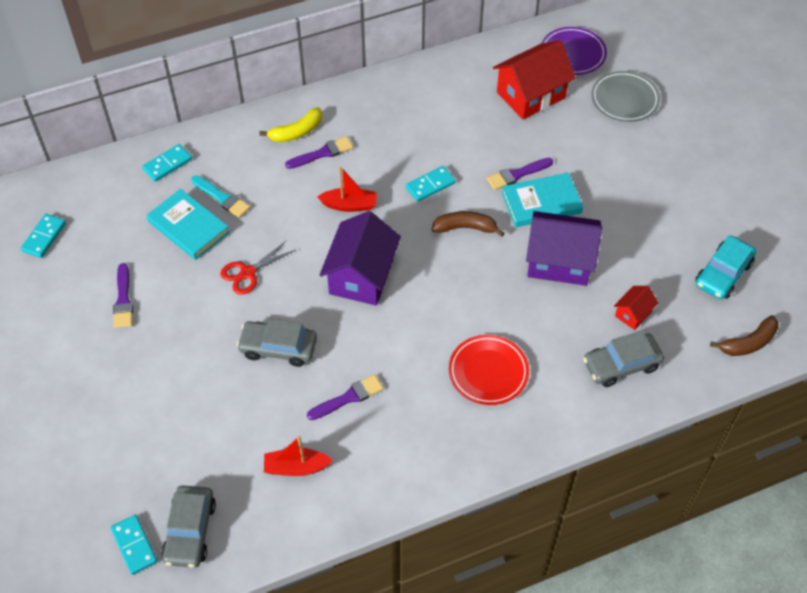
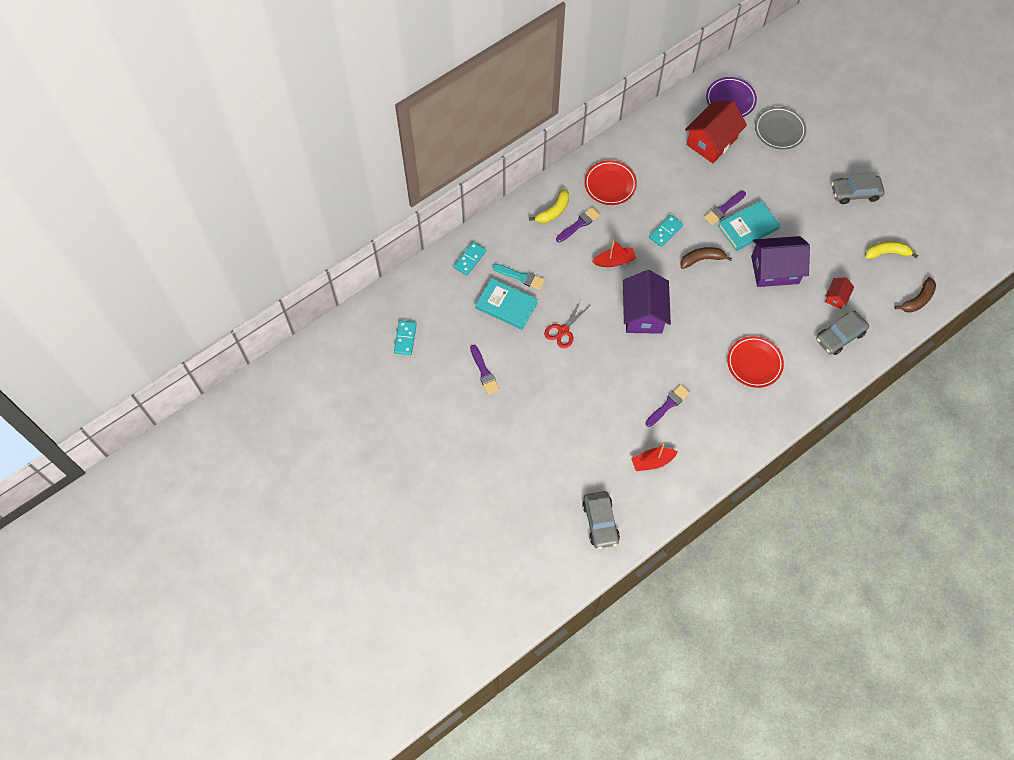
camera: 15 degrees left, 10 degrees up
(134, 545) = (568, 541): turquoise domino -> none
(278, 348) = (607, 381): grey car -> grey car (855, 193)
(381, 117) = (610, 184): none -> red plate
(723, 274) = (887, 253): turquoise car -> yellow banana

